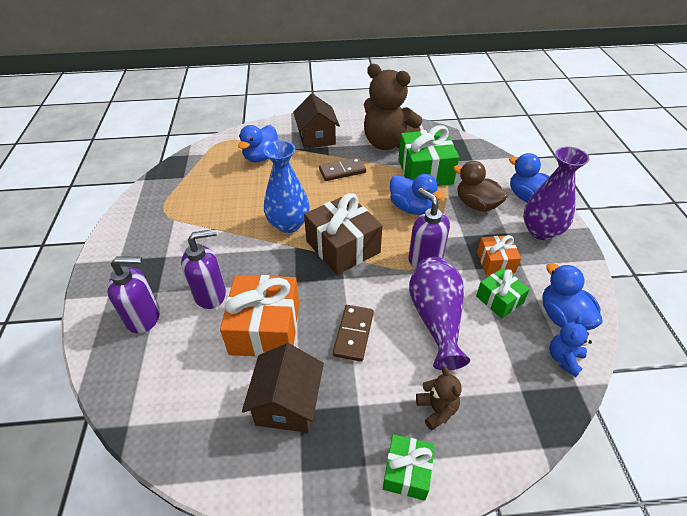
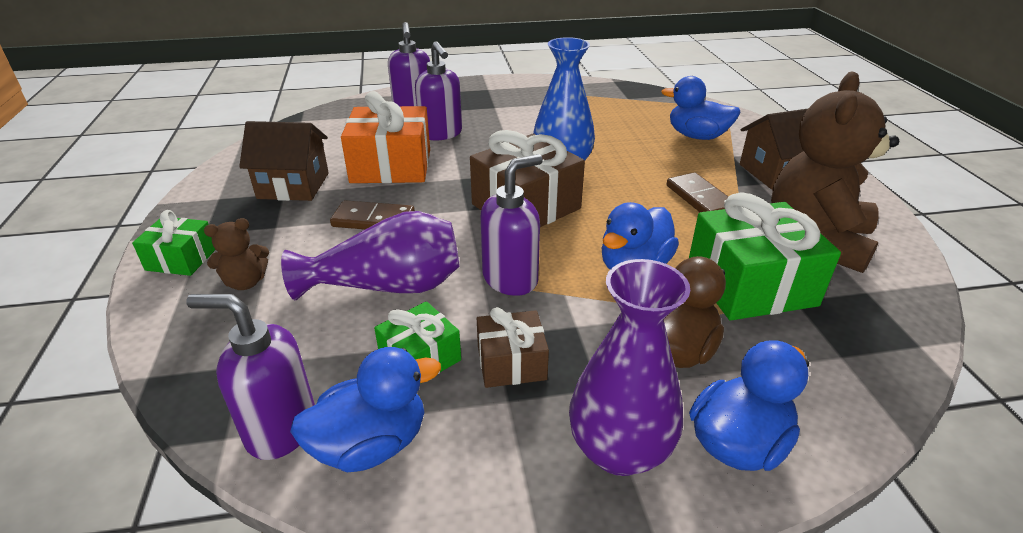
camera: 85 degrees right, 10 degrees down
(495, 262) = (511, 363): orange gift -> brown gift
(564, 359) = (280, 428): blue teddy bear -> purple soap dispenser

